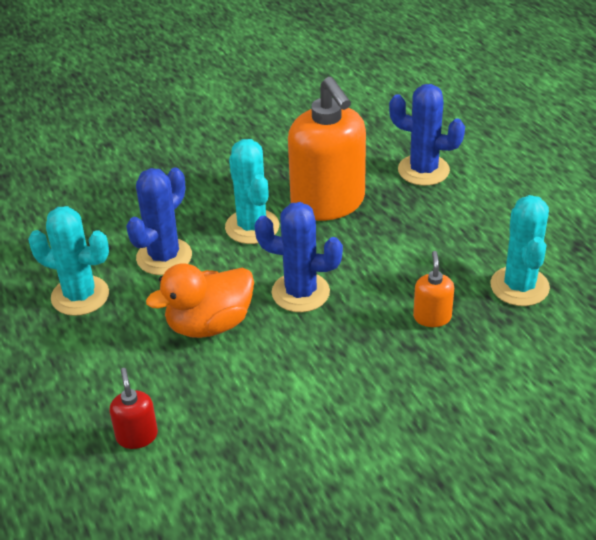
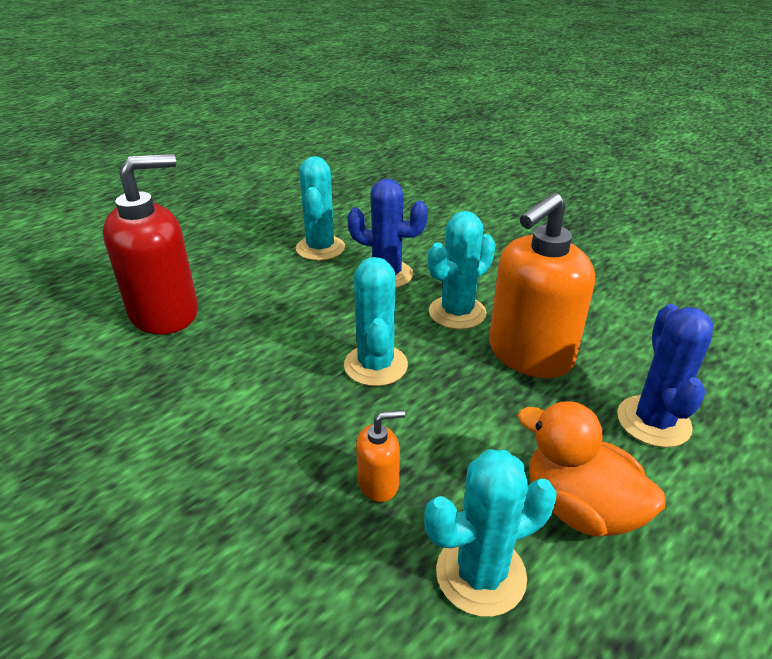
camera: 70 degrees right, 5 degrees down
(137, 436) = (165, 313): red soap dispenser -> red soap dispenser, size x2.27
(209, 324) = (309, 319): orange duck -> orange duck (579, 507)
(300, 292) = (375, 365): blue cactus -> turquoise cactus

